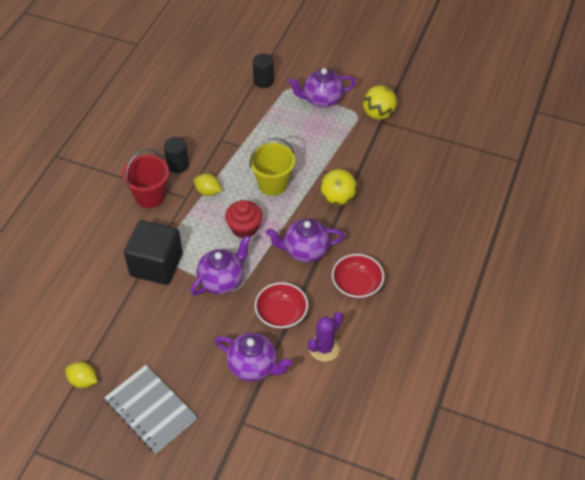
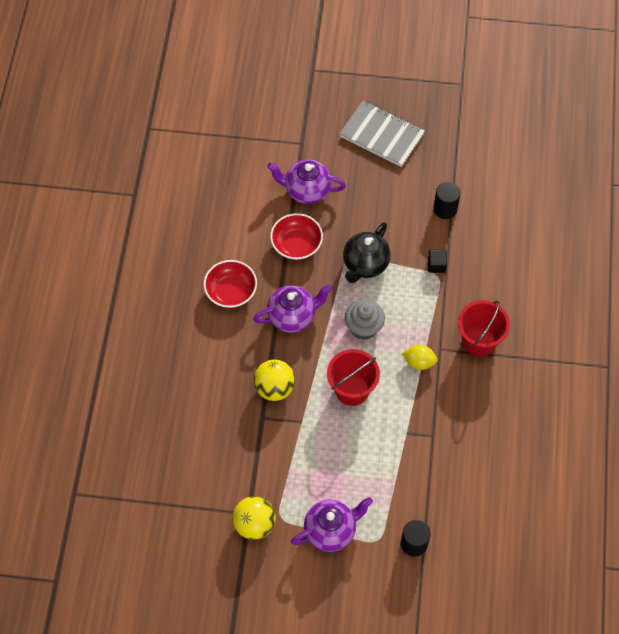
camera: 165 degrees right, 10 degrees up
(83, 381) = (451, 144): yellow lemon -> none
(156, 265) = (436, 265): black cube -> black cube, size x0.40
(178, 165) = (466, 388): black cylinder -> black cylinder (445, 209)
(222, 280) = (365, 264): purple teapot -> black teapot
(244, 228) = (364, 327): red cupcake -> grey cupcake
(272, 183) = (352, 390): yellow bucket -> red bucket
(324, 348) = (247, 221): purple cactus -> none

